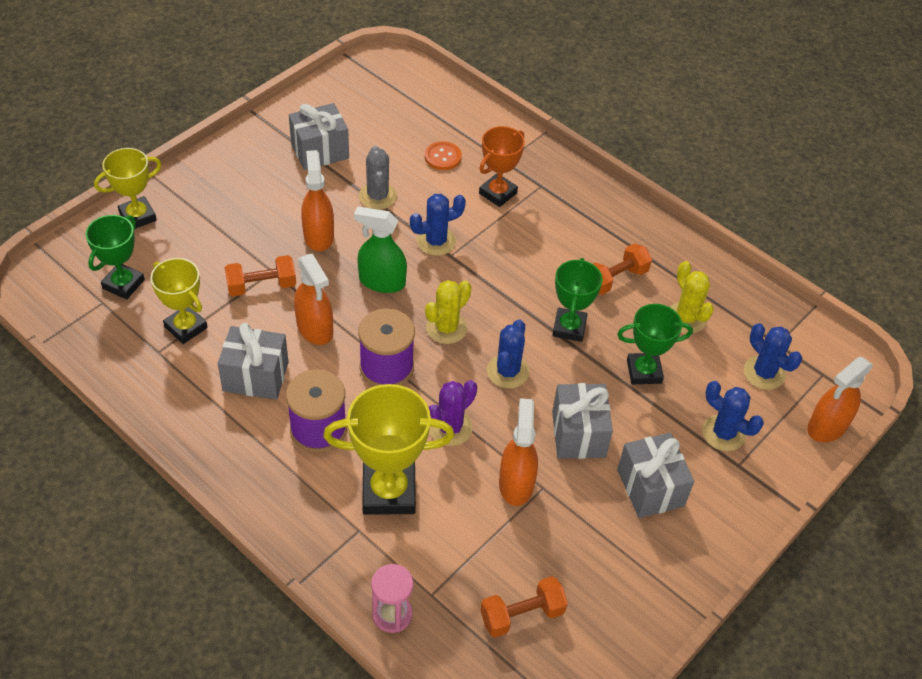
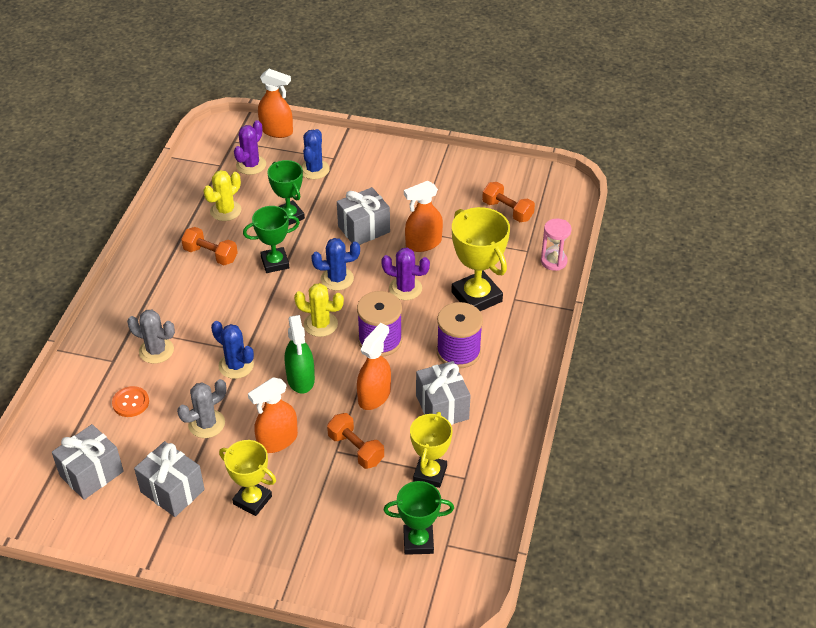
camera: 115 degrees left, 5 degrees down
(138, 216) = (338, 580): yellow trophy -> yellow trophy (252, 500)
(498, 193) = (156, 351): orange trophy -> grey cactus
(650, 488) = (380, 187): grey gift -> grey gift (91, 473)
(764, 373) = (251, 165): blue cactus -> purple cactus

